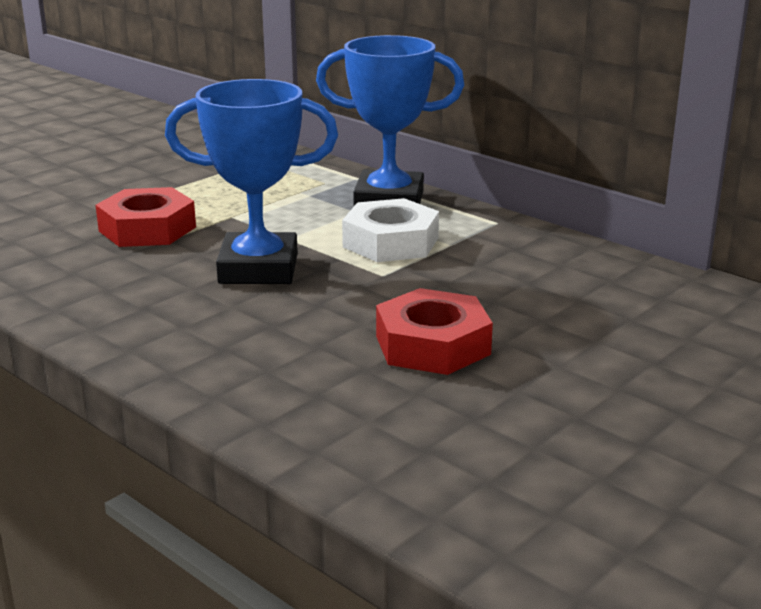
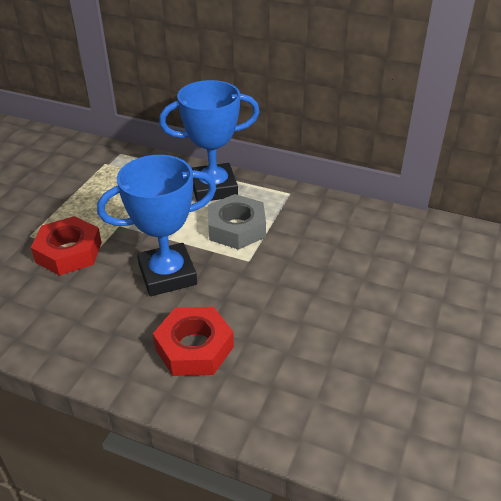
camera: 20 degrees left, 15 degrees up
(390, 242) = (236, 228): white nut -> grey nut
(432, 345) = (314, 320): red nut -> red nut (194, 347)

